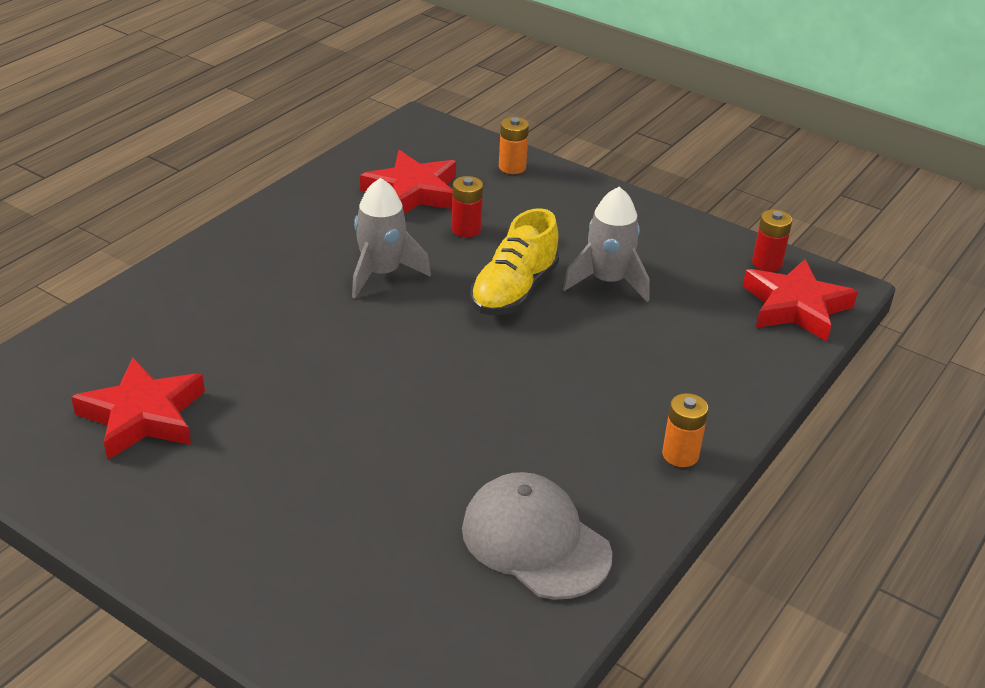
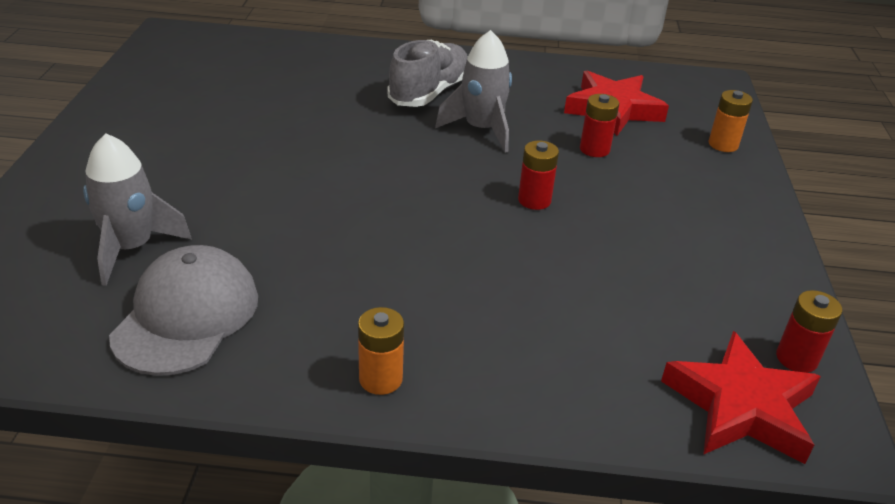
camera: 60 degrees right, 0 degrees up
(143, 416) = (217, 92): red star -> none
(287, 277) = (429, 93): none -> grey shoe
(514, 291) = (534, 200): yellow shoe -> red battery
(607, 281) = (616, 250): grey rocket -> grey rocket (132, 248)

